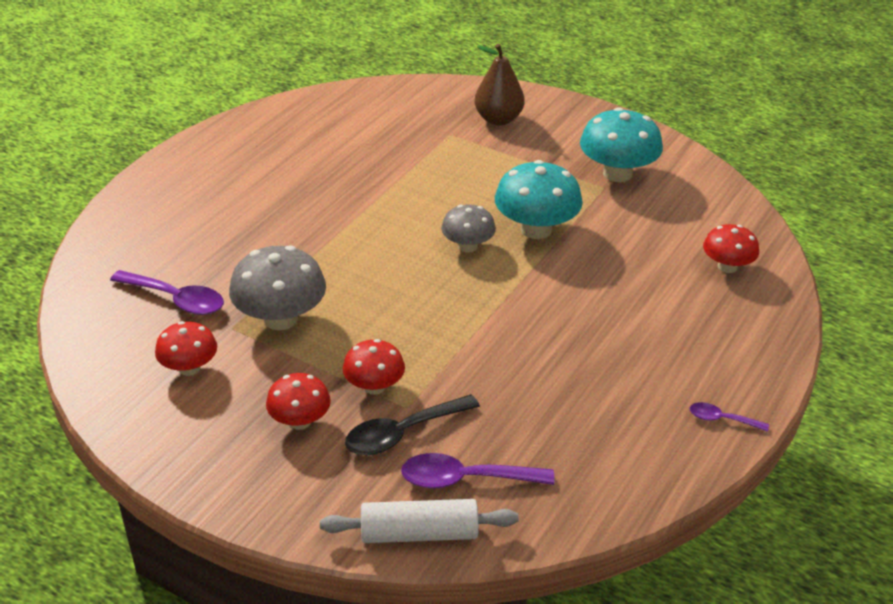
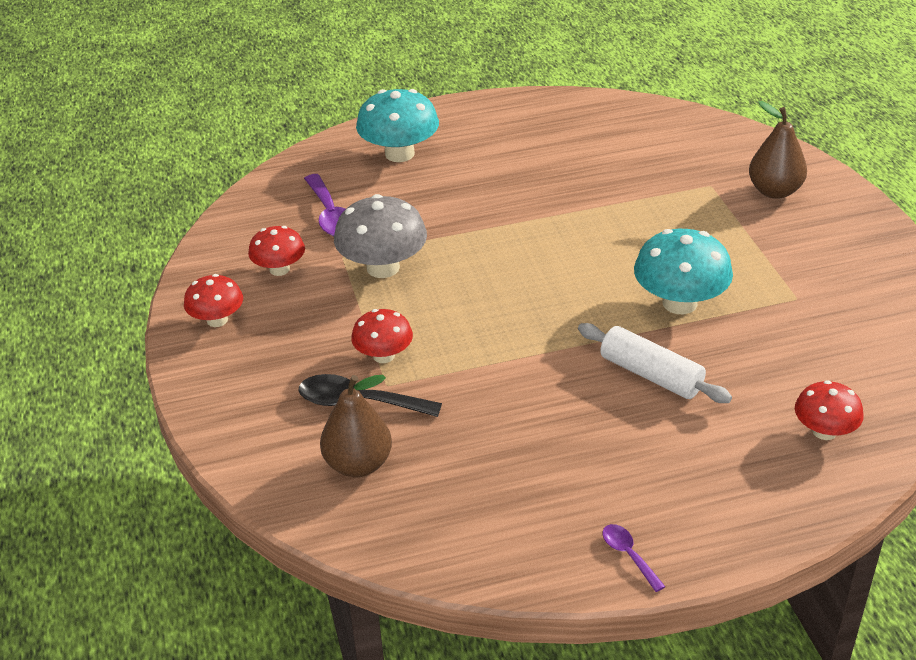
camera: 45 degrees right, 0 degrees up
(300, 421) = (302, 349): red mushroom -> red mushroom (217, 320)
(419, 533) = (277, 480): white rolling pin -> white rolling pin (651, 375)
(465, 479) = (358, 464): purple spoon -> brown pear
(468, 246) = (600, 287): grey mushroom -> none
(617, 173) = (828, 292): turquoise mushroom -> turquoise mushroom (399, 154)

